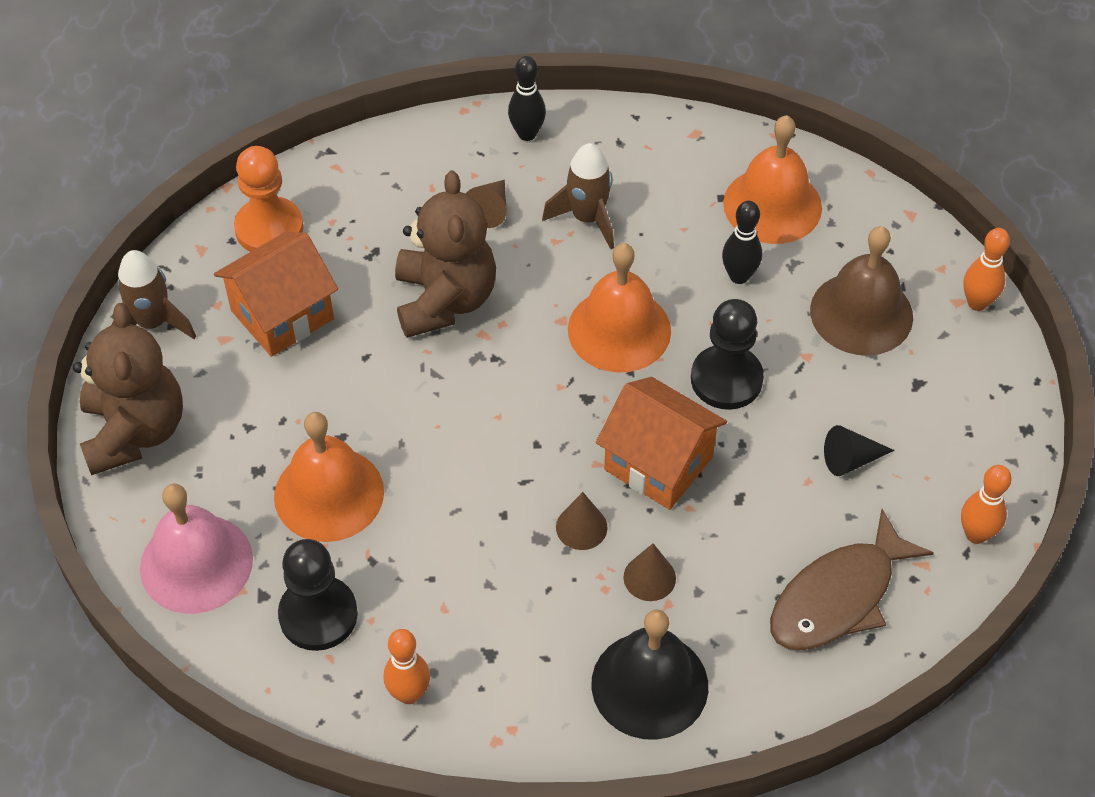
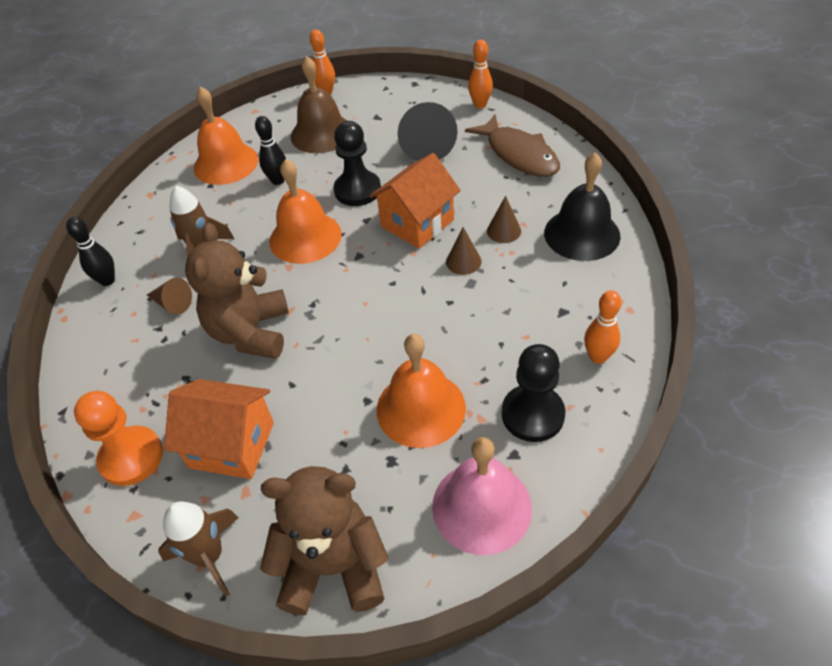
camera: 80 degrees left, 5 degrees down
(282, 315) = (232, 445): orange house -> orange house turned 45 degrees counterclockwise
(445, 300) = (250, 332): brown teddy bear -> brown teddy bear turned 90 degrees counterclockwise
(851, 459) = (425, 144): black cone -> black cone, size x1.91

